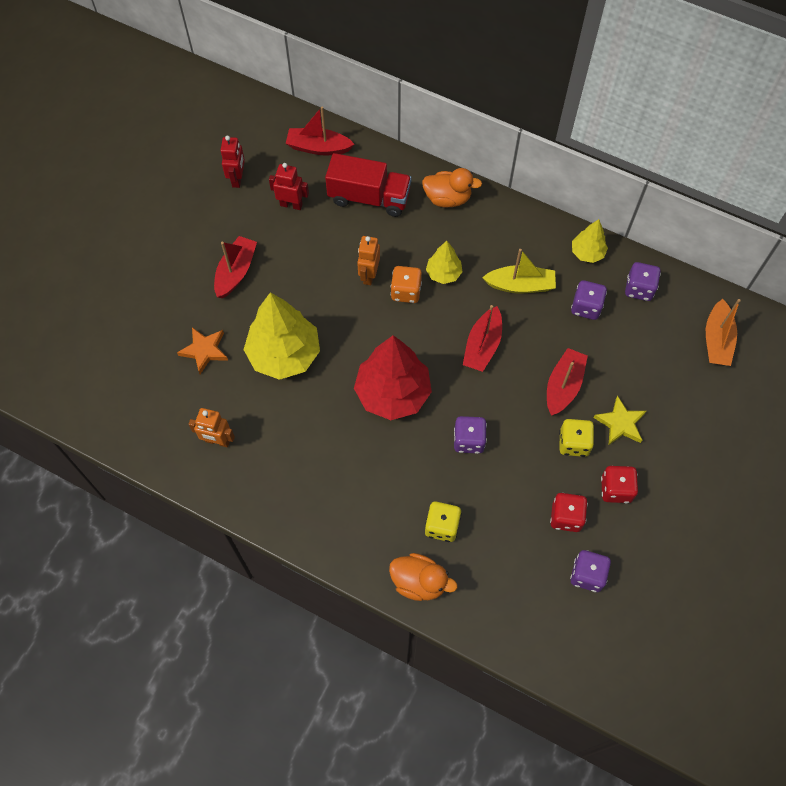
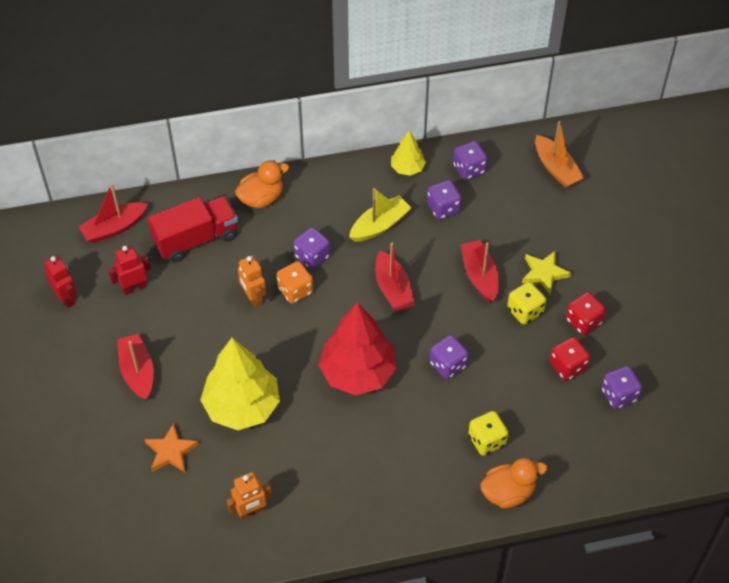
camera: 40 degrees left, 10 degrees down
(443, 273) = (312, 256): yellow tree -> purple dice

